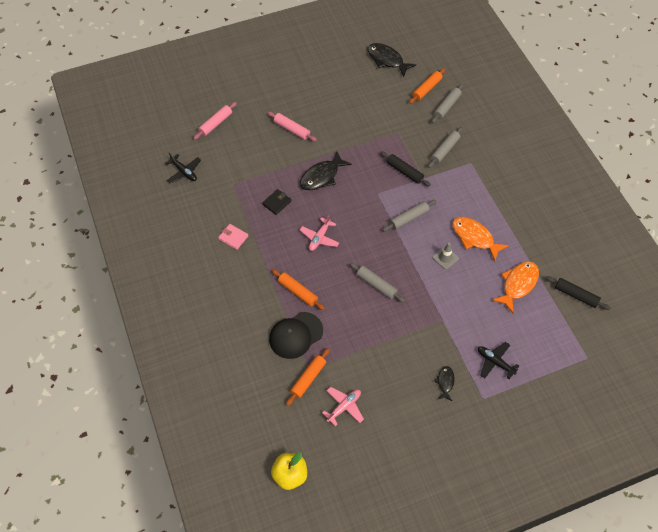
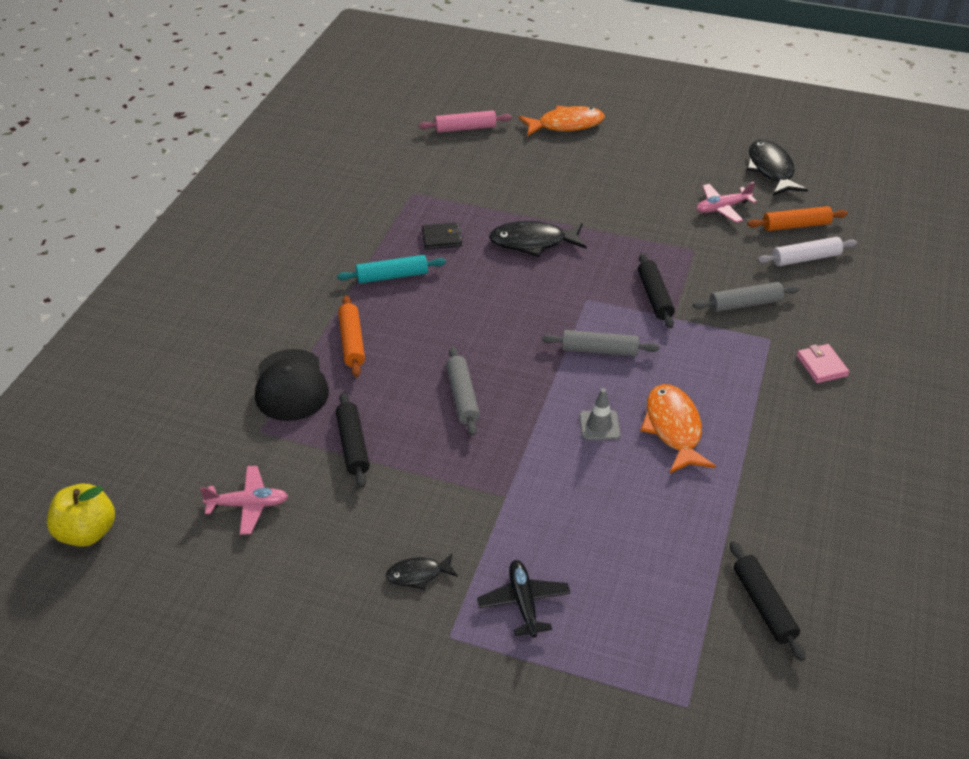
camera: 40 degrees right, 15 degrees down
(184, 172) = (371, 153): black plane -> none
(233, 237) = (346, 243): pink wallet -> pink wallet (821, 366)
(276, 241) = (392, 276): none -> turquoise rolling pin
(291, 129) = (552, 177): pink rolling pin -> none
(296, 335) = (291, 385): black cap -> black cap turned 105 degrees counterclockwise
(308, 378) = (246, 442): orange rolling pin -> none
(319, 238) = (450, 302): pink plane -> pink plane (722, 208)
(356, 344) = (353, 445): none -> black rolling pin
(445, 382) = (418, 574): black fish -> black fish turned 150 degrees counterclockwise
(447, 106) = (805, 258): grey rolling pin -> white rolling pin
(518, 284) = (677, 527): orange fish -> orange fish (566, 125)

